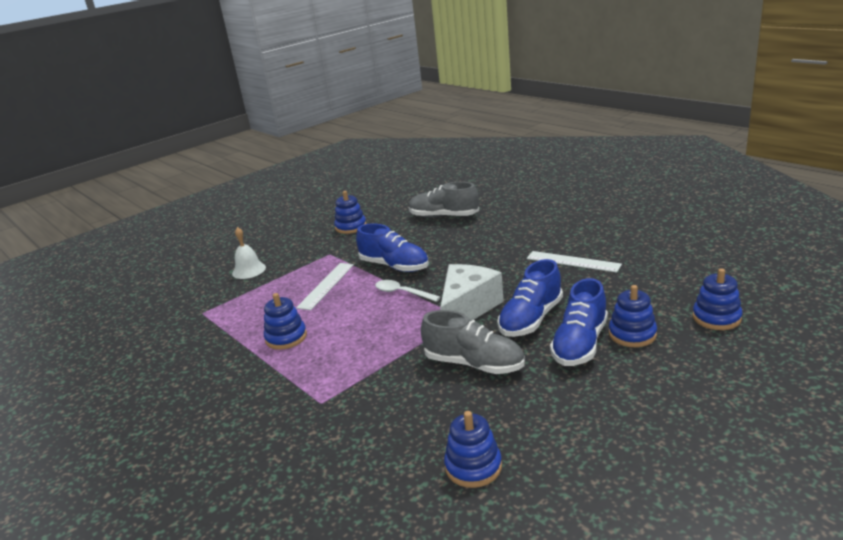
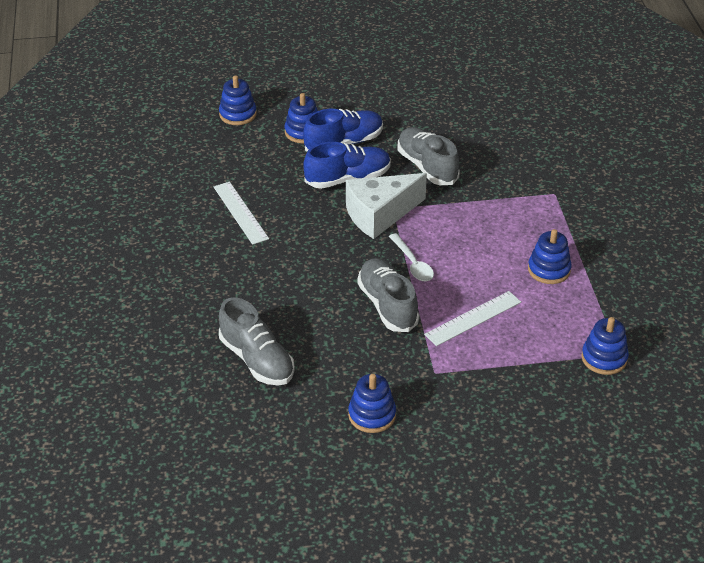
camera: 150 degrees left, 15 degrees up
(249, 270) = (541, 401): white bell -> none
(394, 266) = (387, 305): blue shoe -> grey shoe
(473, 467) = (491, 112): blue stacking toy -> blue stacking toy (604, 358)

